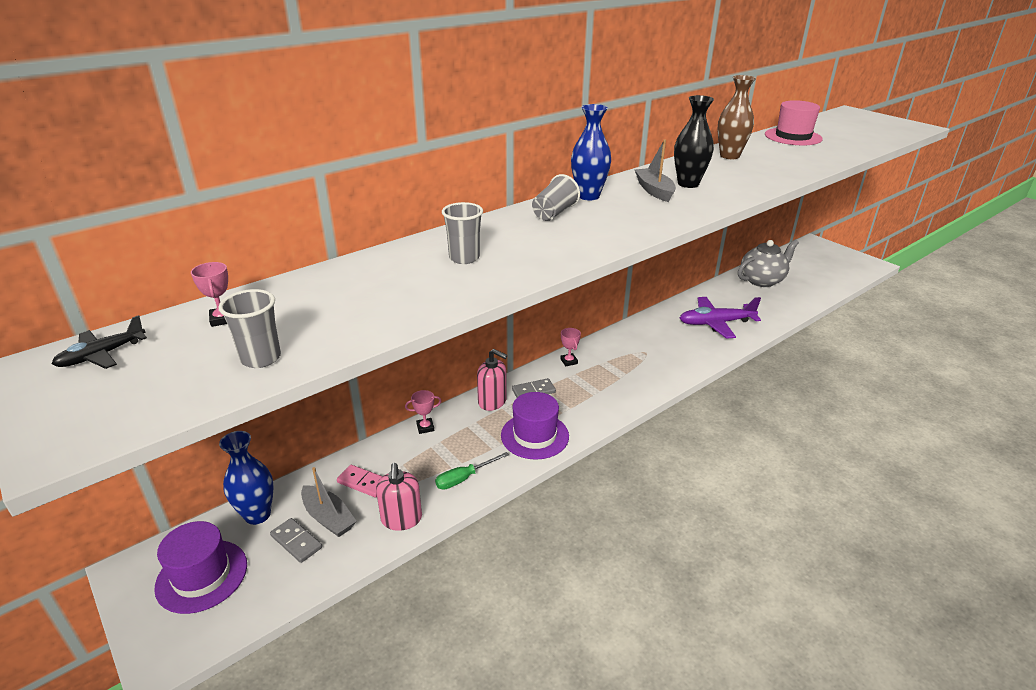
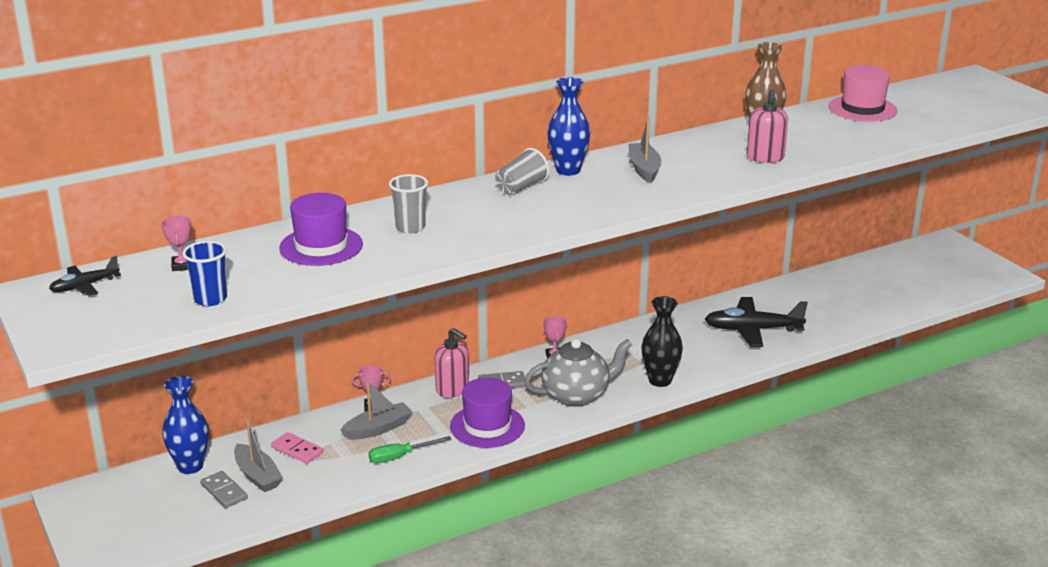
camera: 10 degrees right, 5 degrees down
(202, 576) = (135, 508): purple hat -> purple hat (321, 246)
(261, 358) = (210, 299): grey cup -> blue cup
(401, 519) = (328, 484): pink soap dispenser -> pink soap dispenser (765, 158)
(436, 450) = (378, 429): none -> grey boat
(688, 184) = (687, 163): black vase -> black vase (660, 380)
(715, 323) = (752, 330): purple plane -> black plane
(762, 280) = (842, 284): grey teapot -> grey teapot (577, 395)

